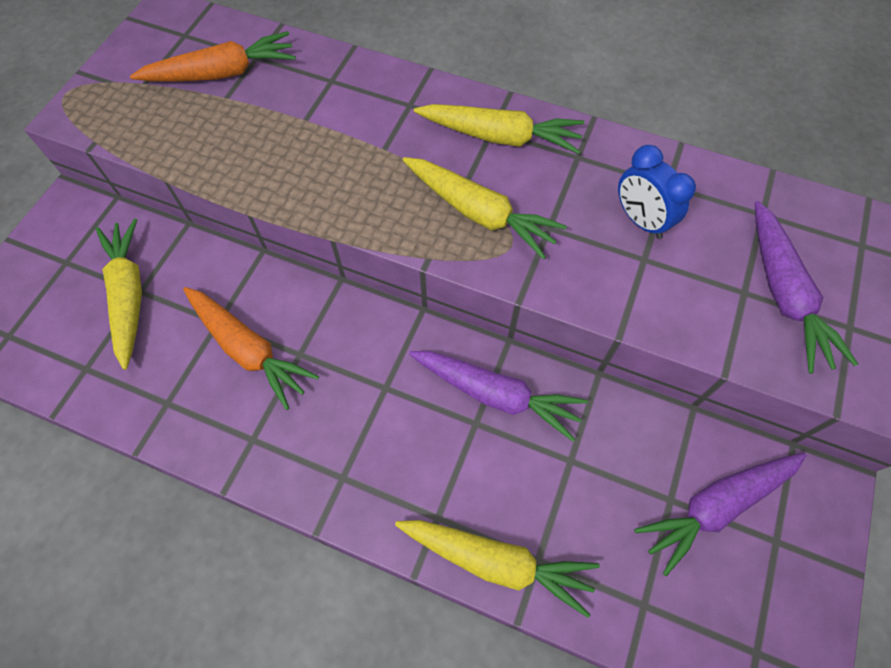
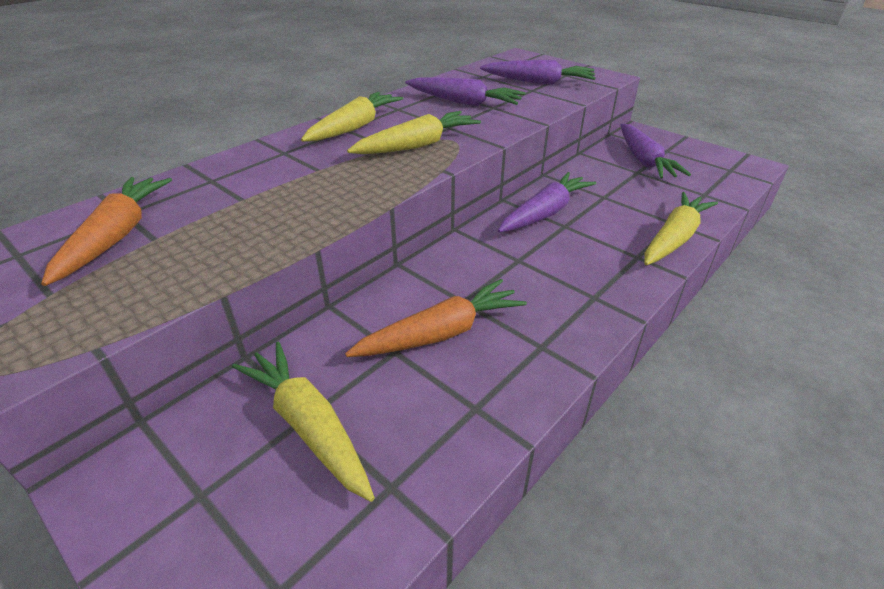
camera: 70 degrees left, 25 degrees down
(129, 295) = (308, 425): yellow carrot -> yellow carrot turned 45 degrees clockwise
(640, 220) = (464, 102): blue clock -> purple carrot

